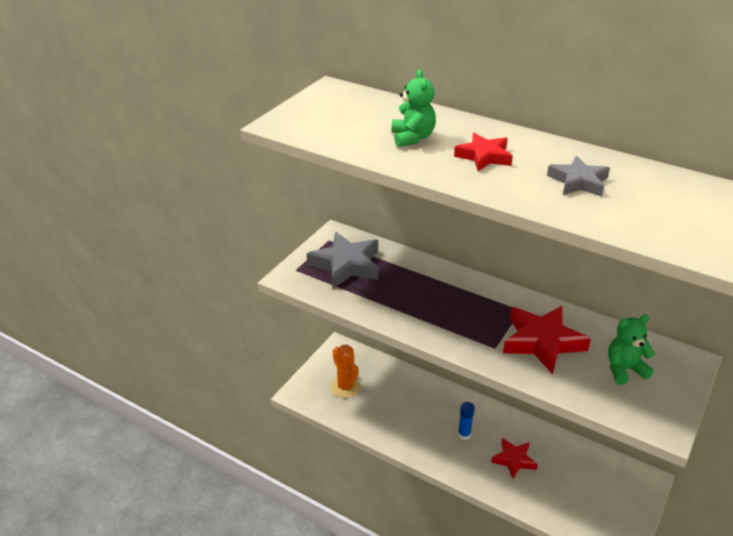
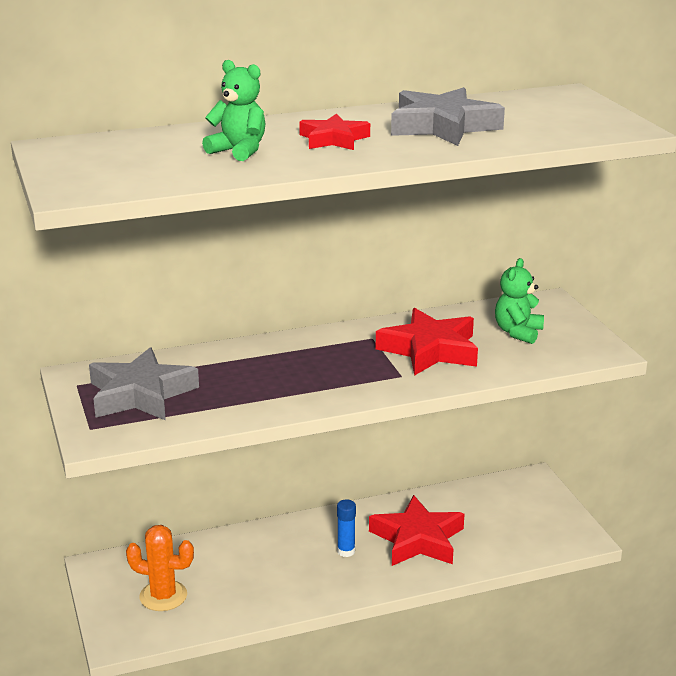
camera: 50 degrees left, 10 degrees down
(514, 460) = (417, 539): red star -> red star, size x1.64
(578, 182) = (443, 126): grey star -> grey star, size x1.64

